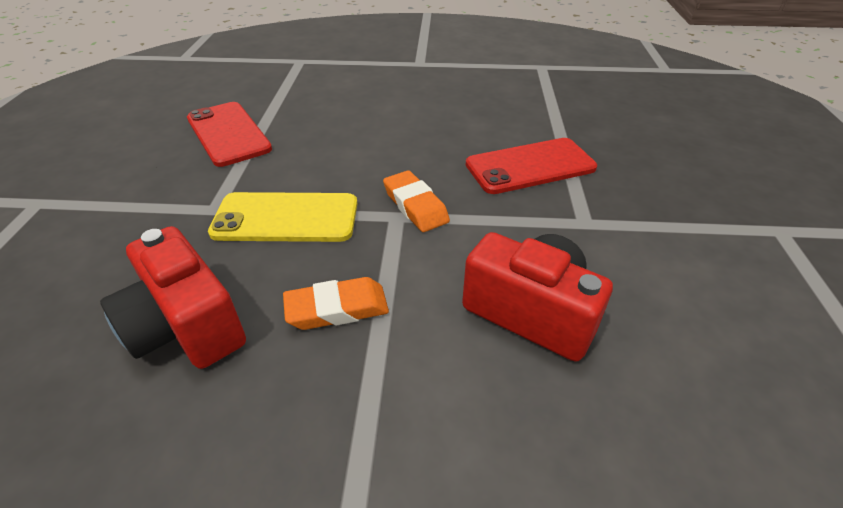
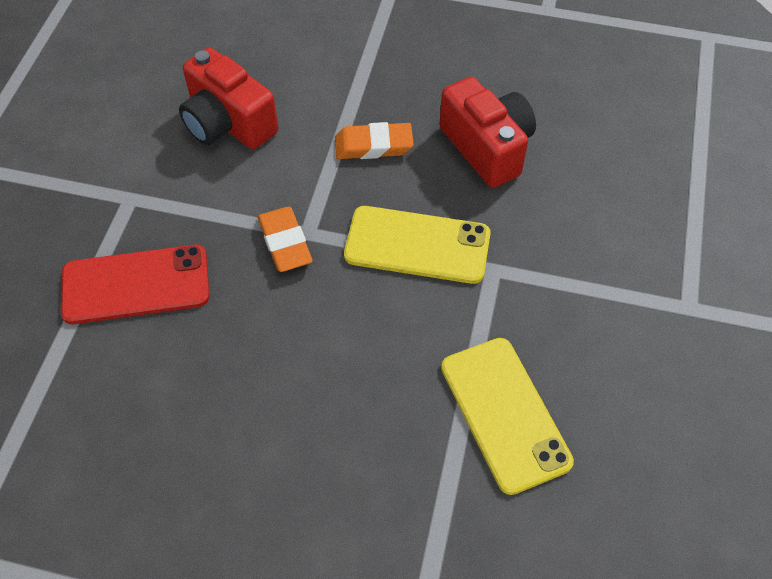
camera: 170 degrees left, 15 degrees up
(228, 134) = (505, 414): red phone -> yellow phone

